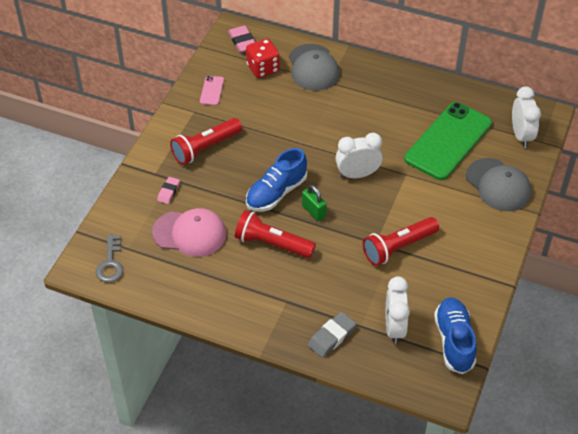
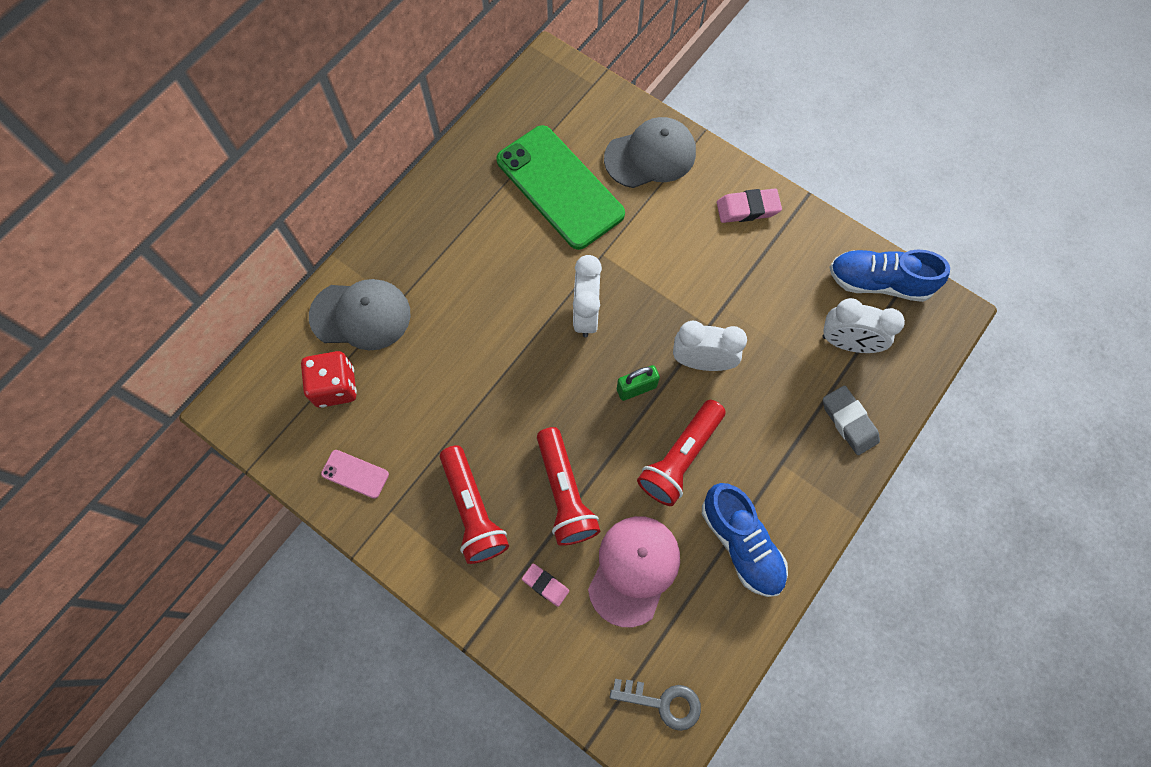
camera: 75 degrees left, 20 degrees up
(242, 42) = (264, 402): pink eraser -> pink eraser (747, 208)
(276, 193) = (590, 429): blue shoe -> blue shoe (741, 544)
(398, 247) = (723, 300): red flashlight -> red flashlight (565, 493)
(521, 135) = (576, 103): white clock -> white clock (702, 361)

